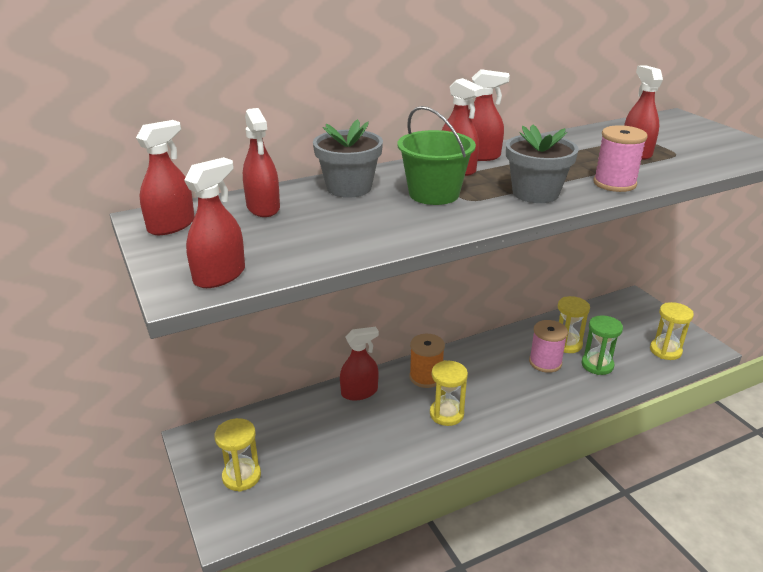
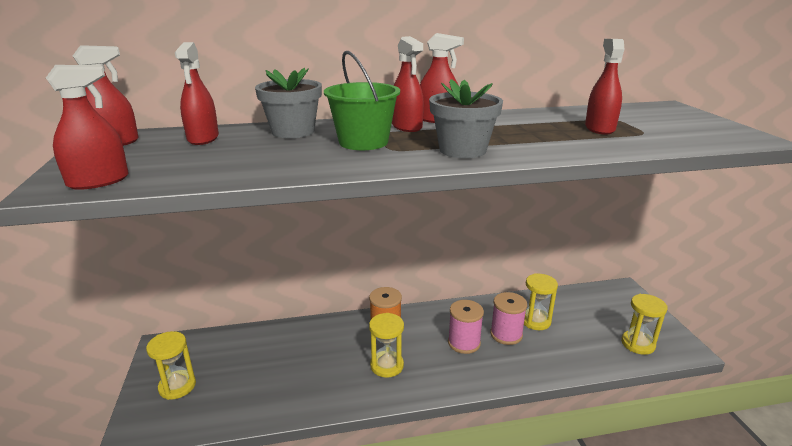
camera: 15 degrees right, 5 degrees down
(359, 392) = (319, 331): red spray bottle -> none
(597, 365) = (558, 346): green hourglass -> none
(614, 183) = (553, 150): pink spool -> pink spool (464, 343)

